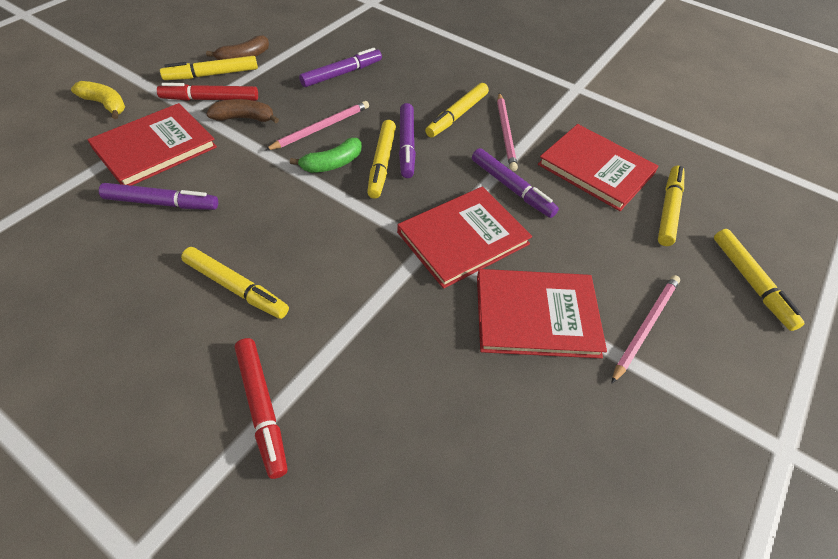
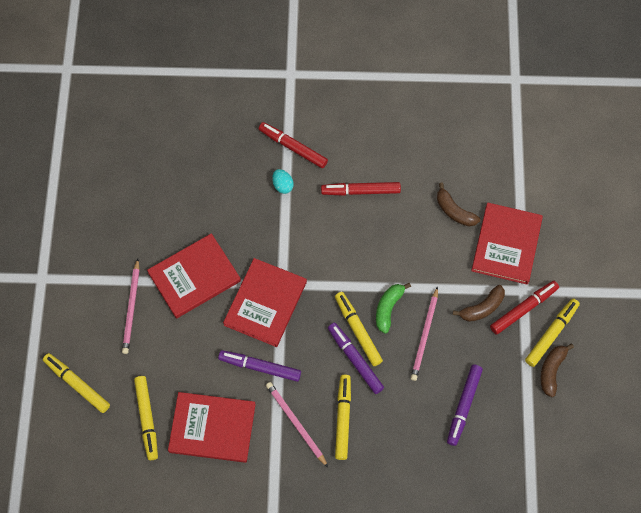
camera: 150 degrees right, 15 degrees up
(105, 104) = (581, 255): yellow banana -> none
(162, 203) = (454, 211): purple marker -> brown banana
(236, 288) = (360, 191): yellow marker -> red marker
(327, 360) = (282, 185): none -> turquoise egg

